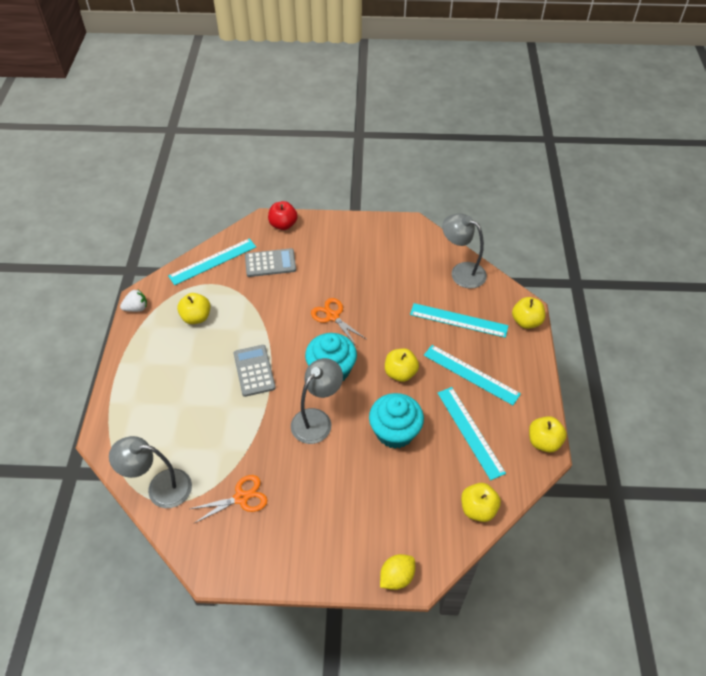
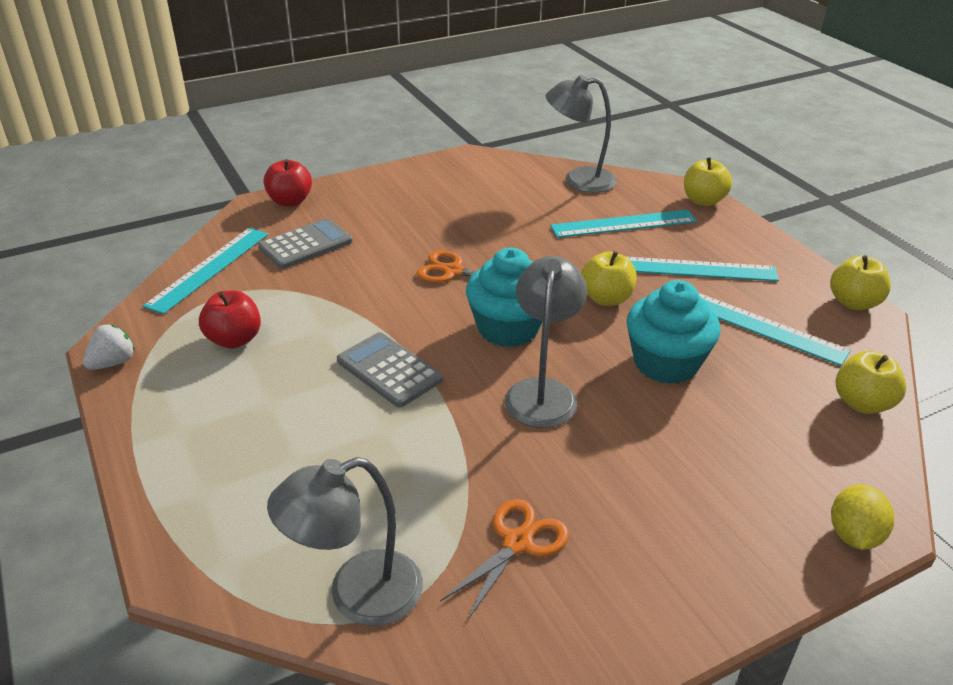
camera: 30 degrees left, 15 degrees down
(196, 317) = (234, 339): yellow apple -> red apple

